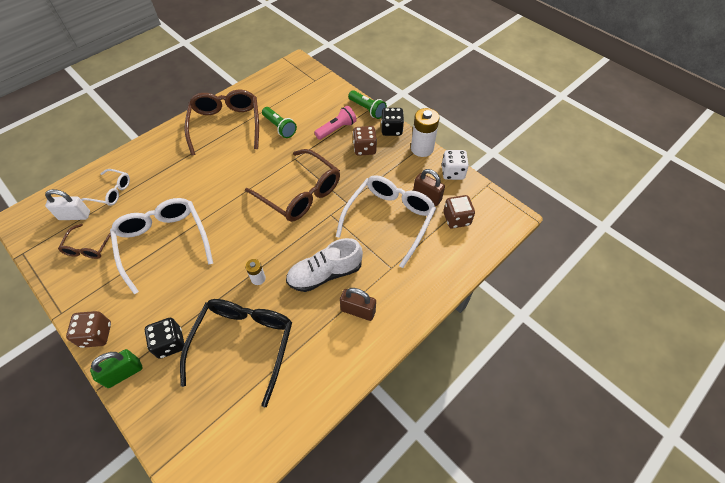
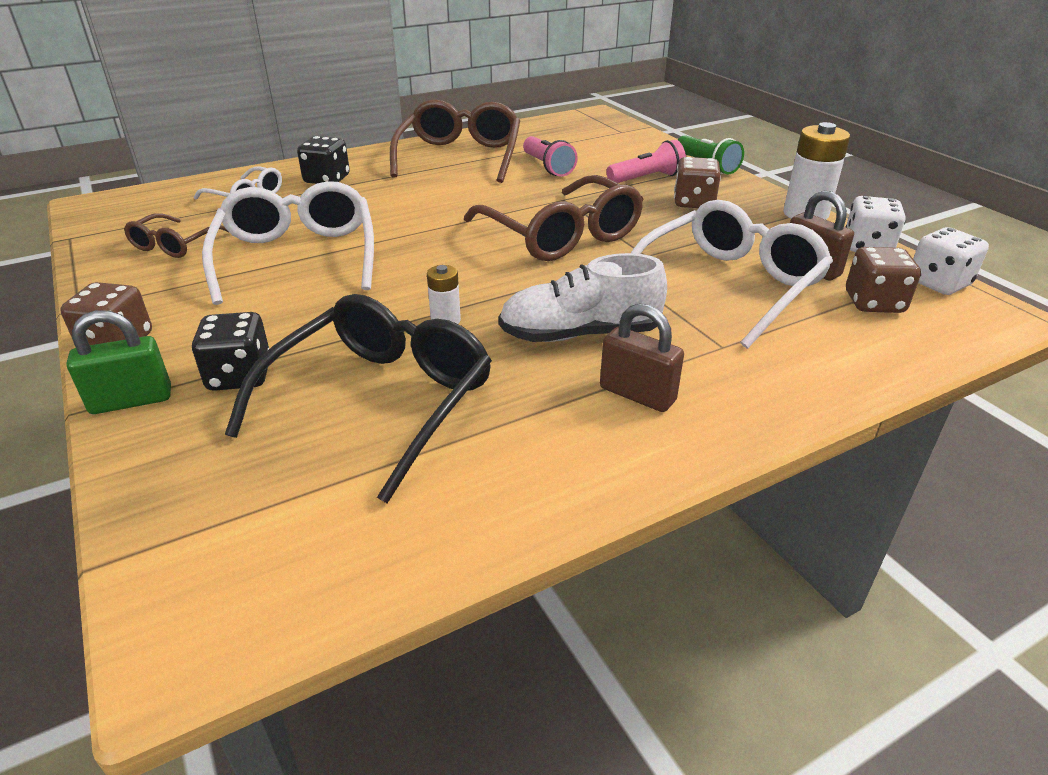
camera: 15 degrees right, 20 degrees down
(75, 216) = (175, 212): white padlock -> none
(279, 127) = (547, 167): green flashlight -> pink flashlight
(391, 130) = (748, 189): black dice -> black dice (327, 179)
(485, 197) = (938, 283): none -> white dice

